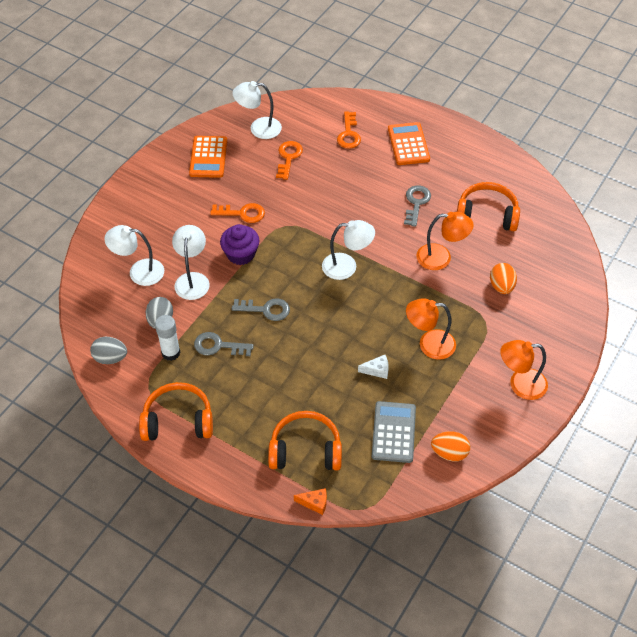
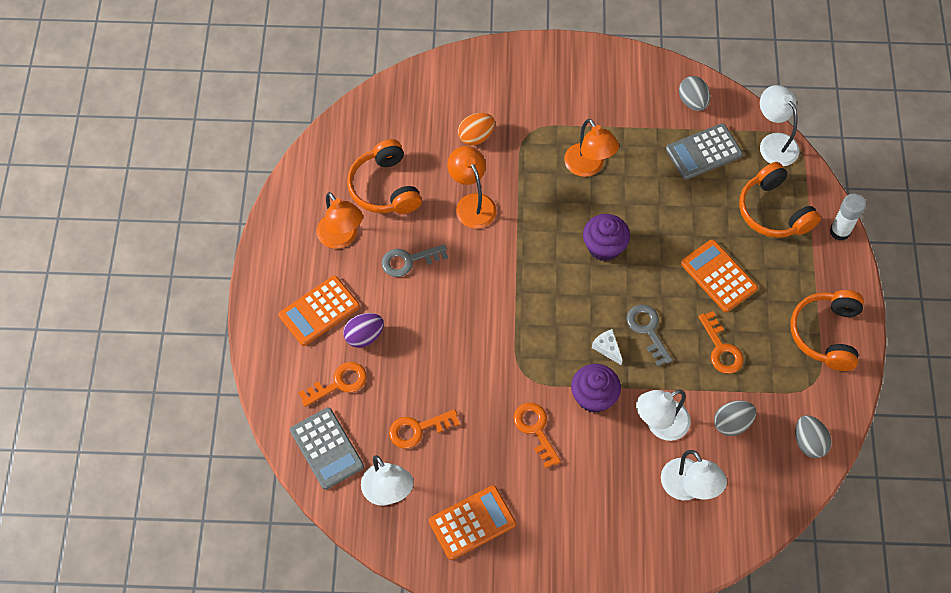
camera: 120 degrees left, 10 degrees up
(171, 353) = (760, 388): white glue stick -> white glue stick (840, 231)
(178, 421) = (826, 334): orange headphones -> orange headphones turned 45 degrees clockwise
(218, 346) = (721, 348): grey key -> orange key
(276, 377) = (718, 276): none -> orange calculator
(309, 113) = (327, 448): none -> grey calculator
(314, 503) = (816, 178): orange cheese -> none
(347, 266) = (541, 284): white lamp -> white lamp (774, 143)
(351, 318) = (604, 246): none -> purple cupcake
(373, 158) = (364, 336): none -> purple egg
(377, 370) = (648, 196): white cheese -> white cheese (607, 348)
(449, 453) = (692, 102): orange egg -> grey egg
(520, 384) = (582, 78): orange lamp -> orange lamp (341, 238)

